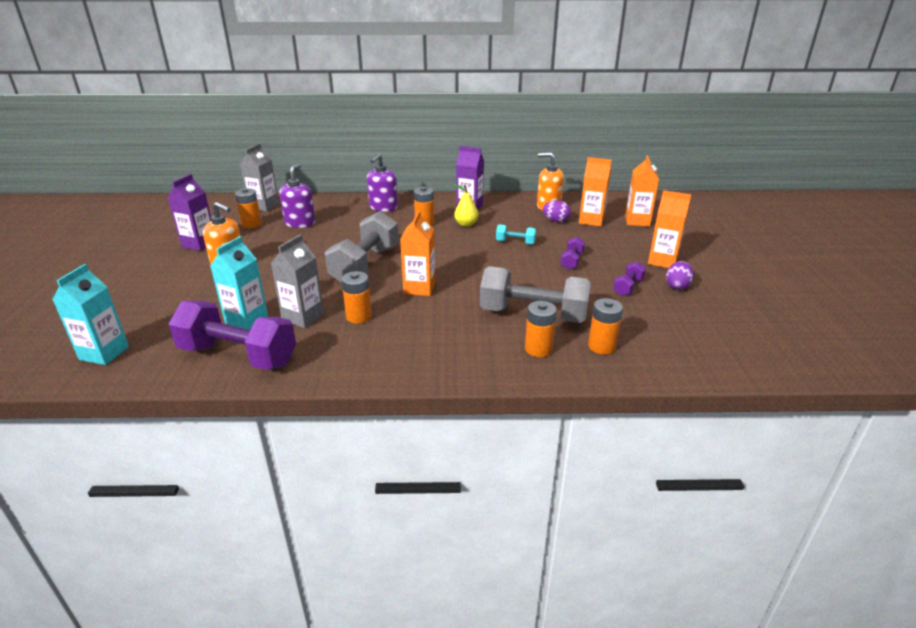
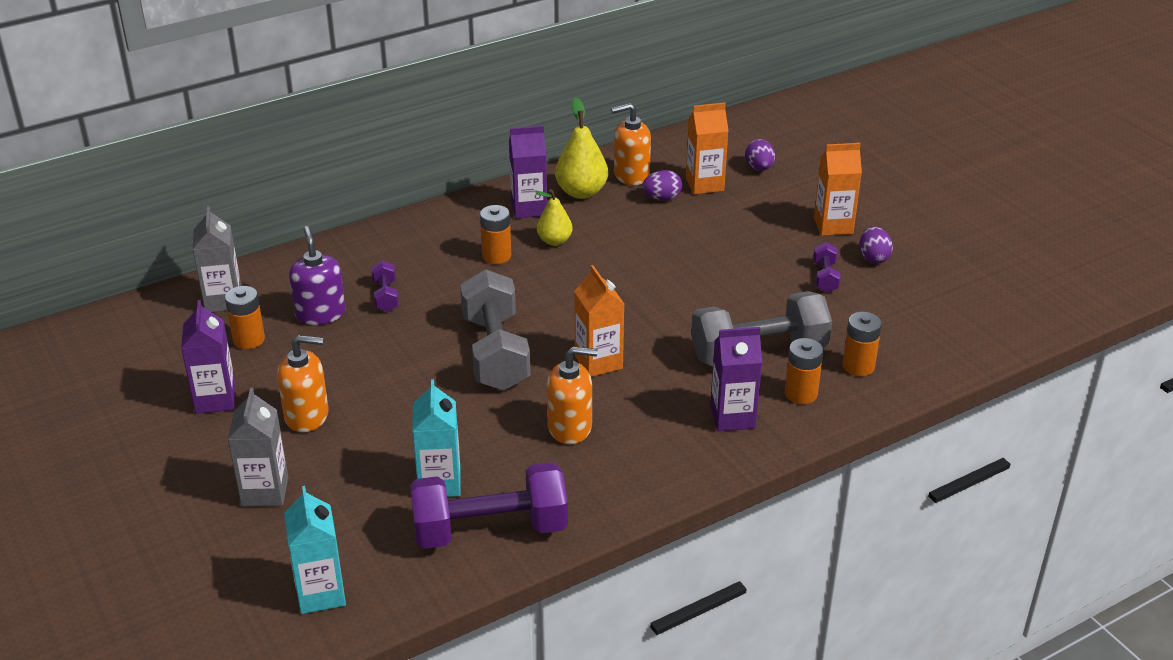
camera: 30 degrees left, 5 degrees up
(303, 317) = (505, 453): grey carton -> grey carton (265, 491)
(359, 316) = (570, 427): orange battery -> orange soap dispenser
(383, 207) = (409, 246): purple soap dispenser -> none
(472, 347) = (732, 417): none -> purple carton
(509, 207) = (581, 192): none -> yellow pear
(515, 242) = (645, 252): turquoise dumbbell -> none
(571, 261) = (735, 260): purple dumbbell -> purple dumbbell (386, 296)
(637, 221) = (759, 168): orange carton -> purple egg

